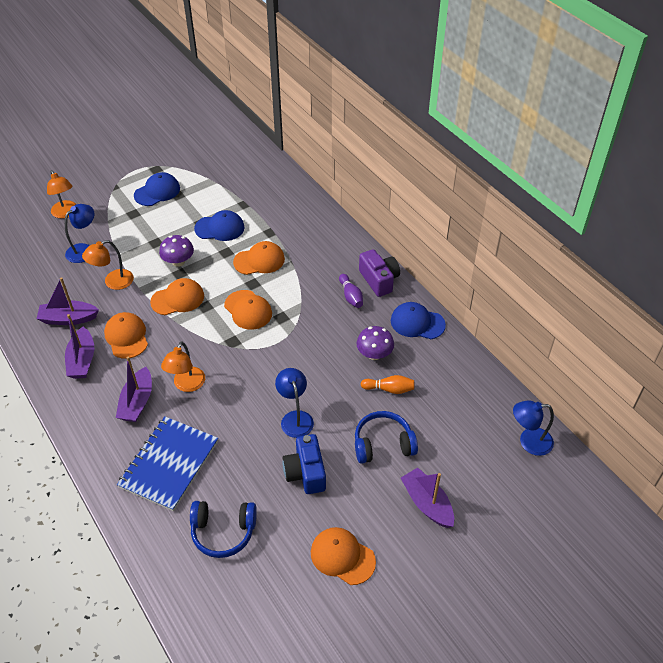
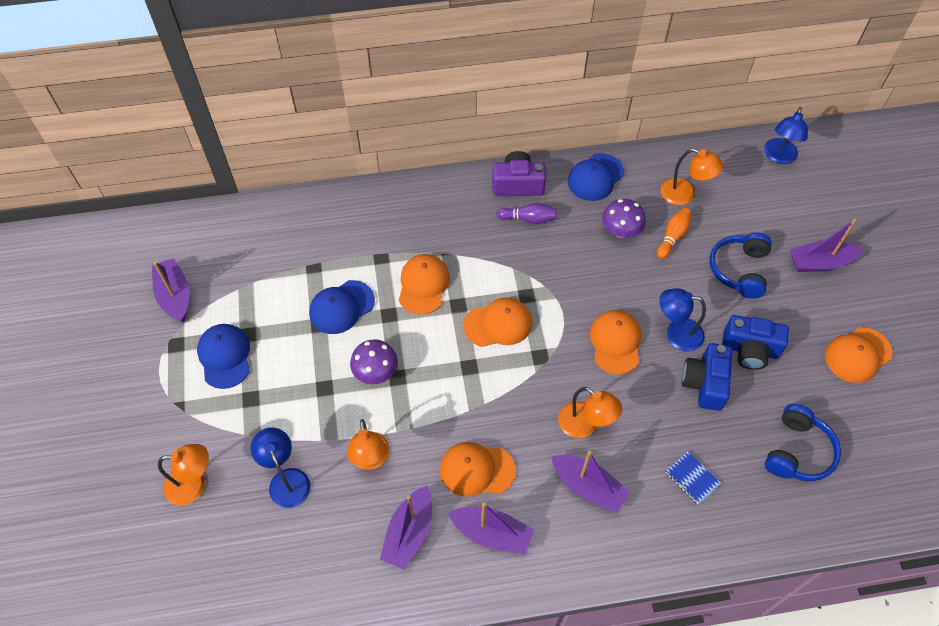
camera: 65 degrees left, 10 degrees up
(169, 464) = (692, 478): blue notebook -> blue notebook, size x0.42
(178, 299) = (441, 392): orange cap -> orange cap (615, 342)
(189, 155) = (175, 296): none -> purple boat
(220, 228) = (341, 307): blue cap -> blue cap turned 150 degrees counterclockwise
(258, 450) = (705, 383): none -> blue camera
(438, 385) = (684, 195): none -> orange lamp

